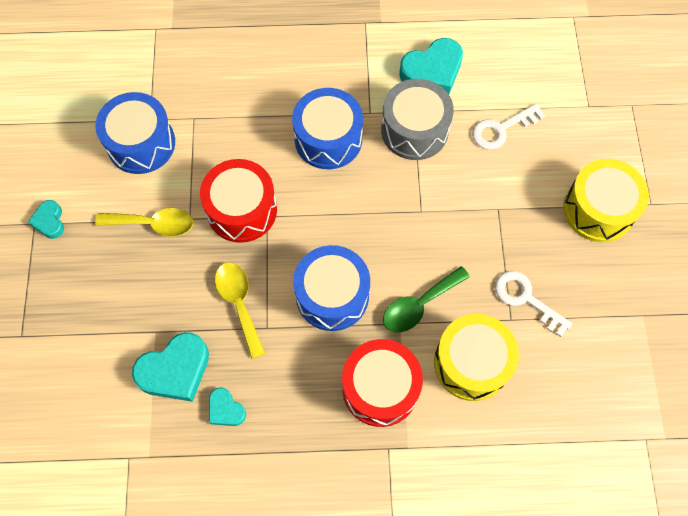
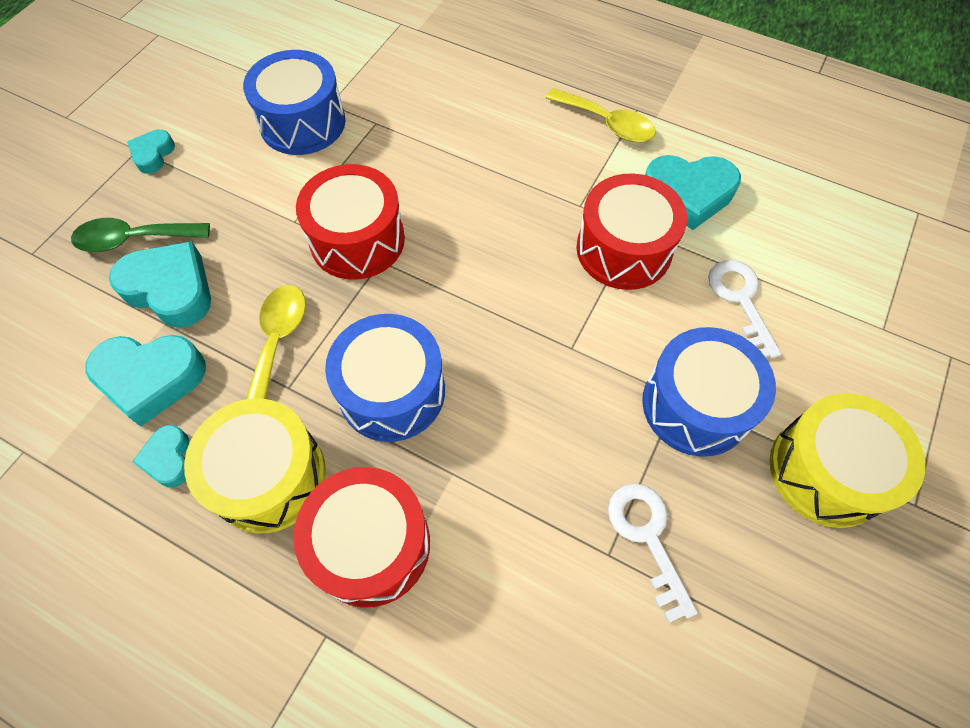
camera: 30 degrees right, 5 degrees down
(141, 308) = (170, 289): none -> turquoise heart
(153, 224) = (252, 208): yellow spoon -> yellow spoon (607, 123)
(328, 139) = (510, 211): blue drum -> blue drum (696, 405)
(414, 130) = (623, 249): grey drum -> red drum
(419, 305) = (493, 464): green spoon -> green spoon (134, 239)
(471, 363) = (515, 584): yellow drum -> yellow drum (269, 476)
(501, 129) = (740, 300): white key -> white key turned 75 degrees clockwise

